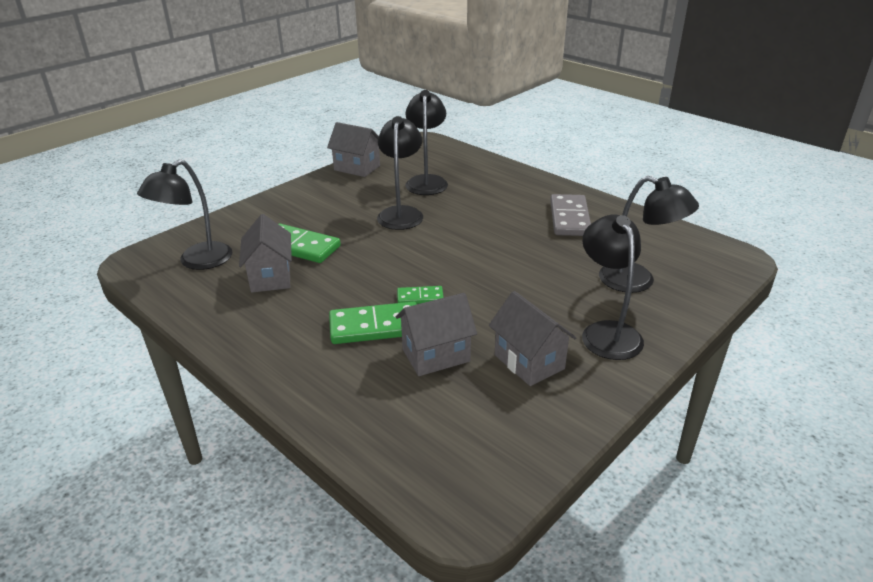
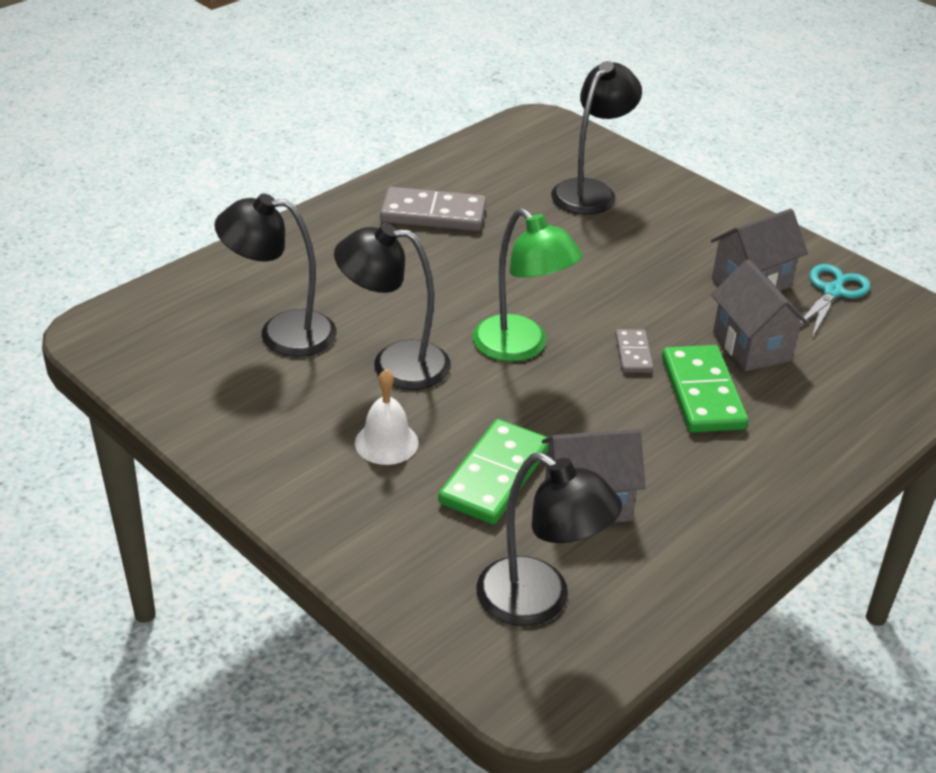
camera: 90 degrees left, 5 degrees up
(332, 214) = (386, 442): none -> white bell
(357, 168) = (199, 415): grey house -> none
(420, 297) = (633, 353): green domino -> grey domino
(422, 253) = (520, 347): none -> green lamp
(529, 414) = (832, 292): none -> turquoise scissors
(607, 332) = (691, 227): black lamp -> none

